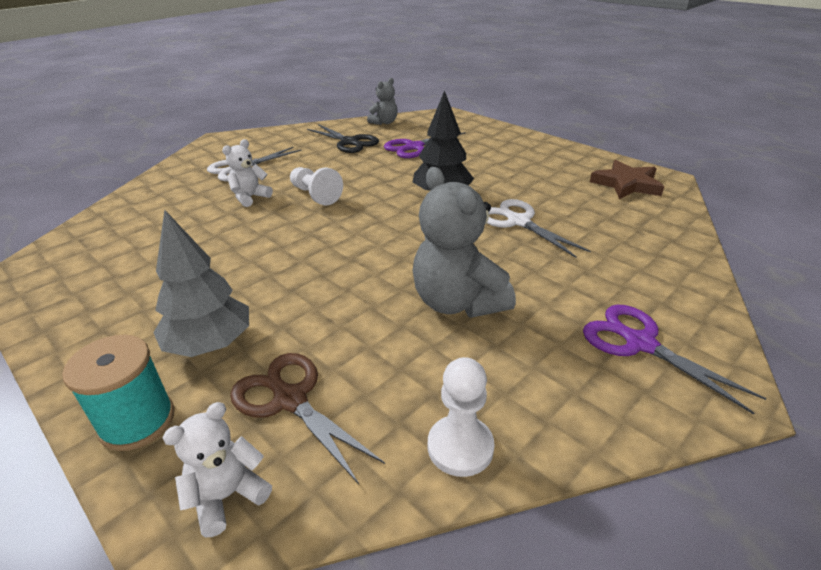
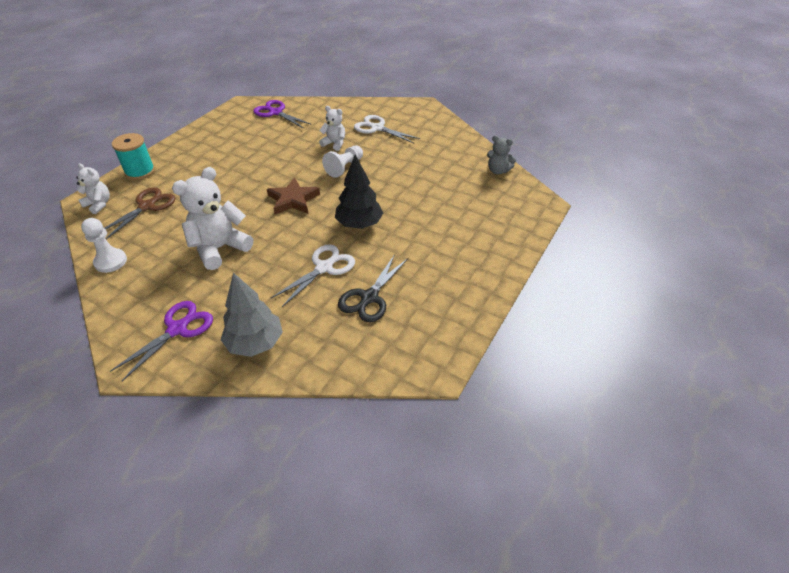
camera: 75 degrees right, 10 degrees up
(210, 345) = (186, 174): grey tree -> grey tree (255, 343)
(350, 142) = (443, 162): black scissors -> black scissors (369, 298)
(413, 147) = (447, 196): purple scissors -> purple scissors (275, 112)
(458, 302) = (220, 248): grey teddy bear -> white teddy bear
(627, 184) = (413, 337): brown star -> brown star (293, 200)

